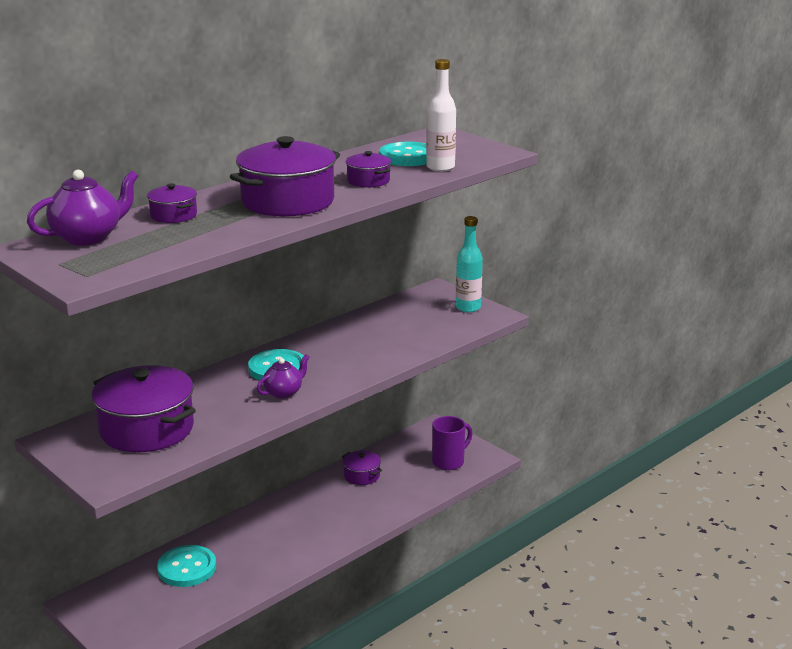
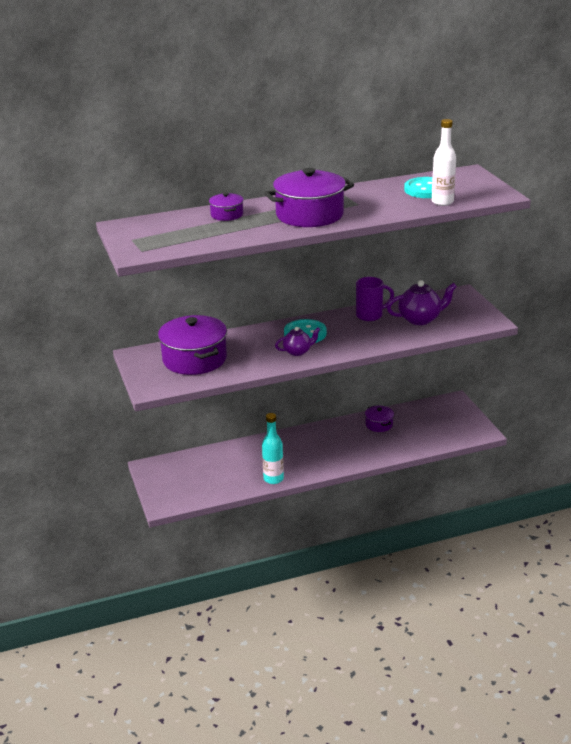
camera: 25 degrees right, 5 degrees up
(88, 237) = (162, 223): purple teapot -> purple teapot (420, 319)
(187, 568) = (226, 461): turquoise button -> none
(368, 181) = (380, 206): purple pot -> none
(449, 462) = (449, 428): purple mug -> purple mug (370, 315)
(468, 307) = (474, 312): turquoise bottle -> turquoise bottle (273, 479)

